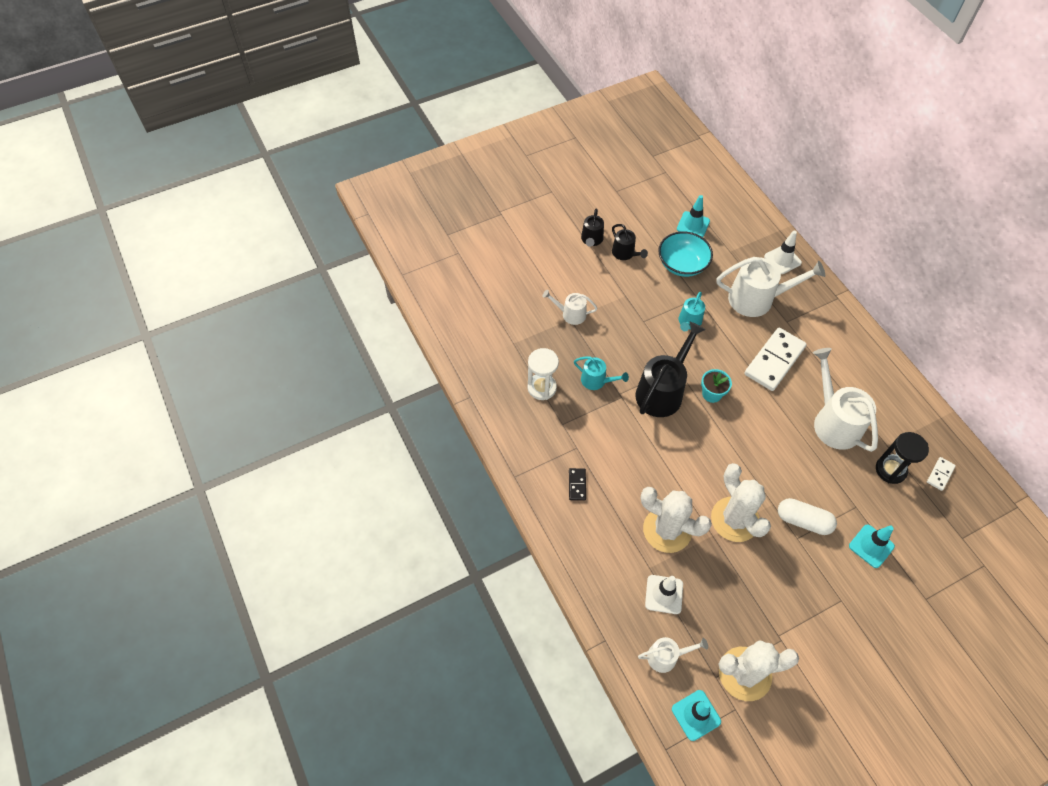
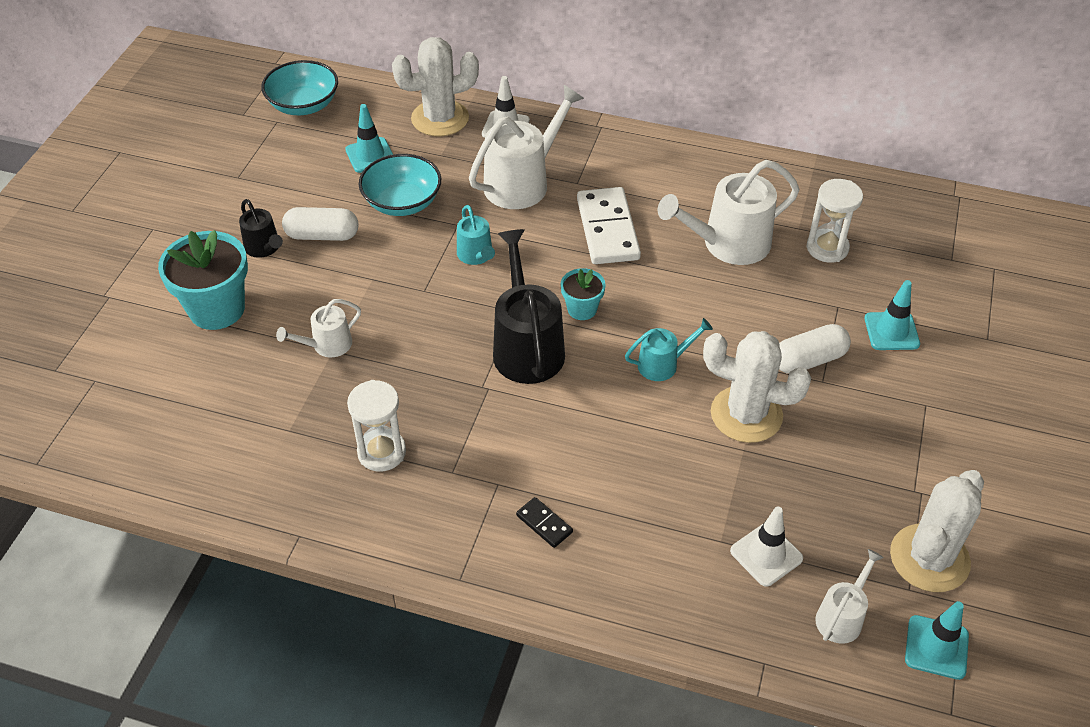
camera: 45 degrees left, 10 degrees down
(540, 256) = (217, 309): none -> turquoise flower pot
(596, 381) = (440, 393): turquoise watering can -> turquoise watering can (662, 364)
(625, 253) = (322, 235): black watering can -> white capsule
(667, 530) = (693, 485): white cactus -> white cactus (440, 118)
(688, 171) = (303, 105): none -> turquoise bowl
(833, 422) = (728, 244): white watering can -> white watering can turned 45 degrees counterclockwise
(890, 470) = (827, 248): black hourglass -> white hourglass
(940, 474) = (870, 218): white domino -> none

